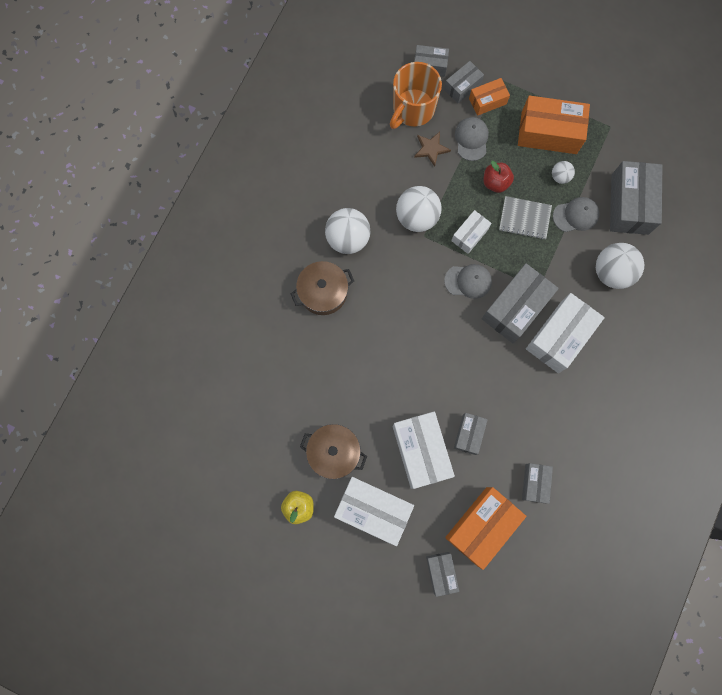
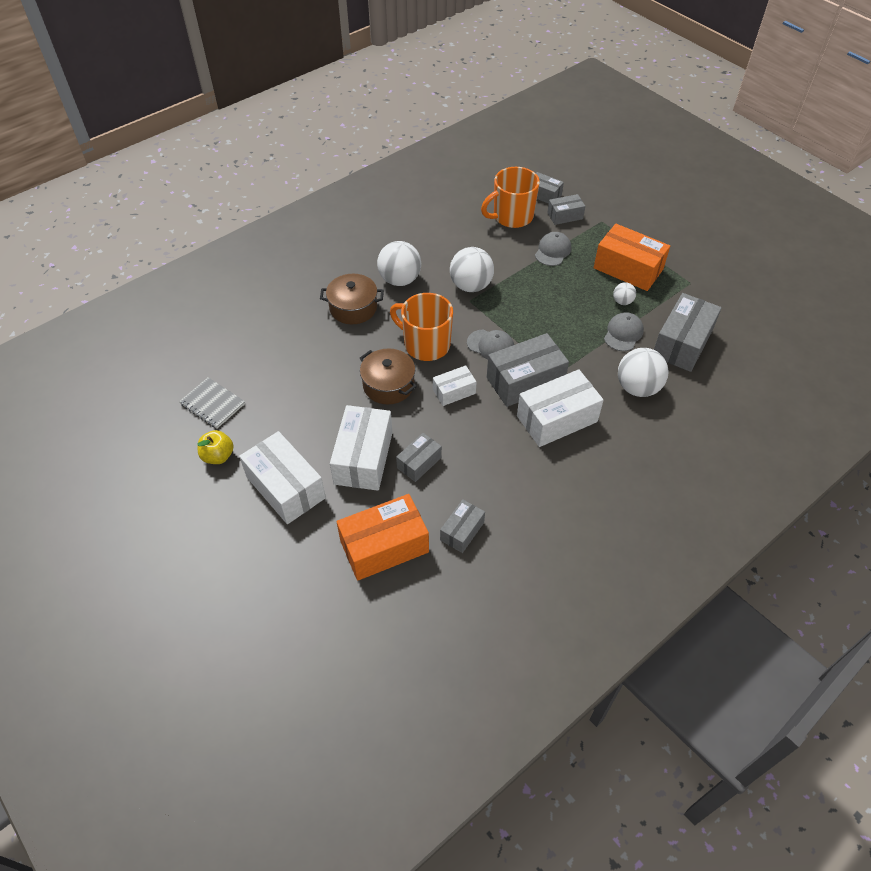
camera: 25 degrees right, 25 degrees down
(334, 452) = (281, 426): brown pot -> brown pot (388, 385)
(410, 306) = (425, 344): none -> orange mug
(431, 149) = (512, 246): brown star -> none
(441, 572) = (316, 570): grey box -> none
(469, 235) = (512, 313): white box -> white box (454, 391)
(487, 101) = (582, 231): orange box -> none
(495, 182) = (558, 286): red apple -> none
(524, 218) = (571, 319): grey notebook -> grey notebook (213, 404)
(575, 215) = (623, 333): grey cap -> grey cap turned 75 degrees counterclockwise

